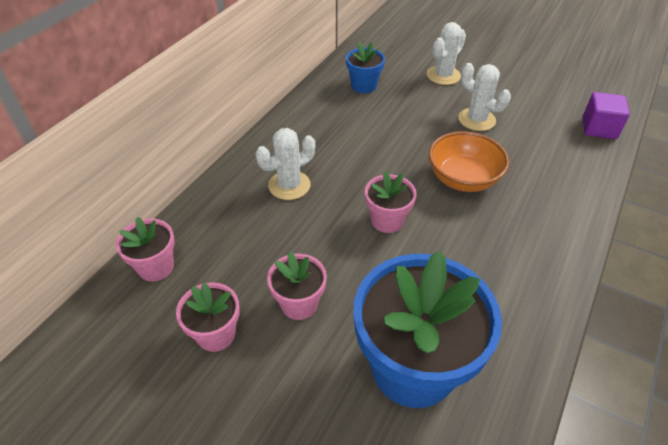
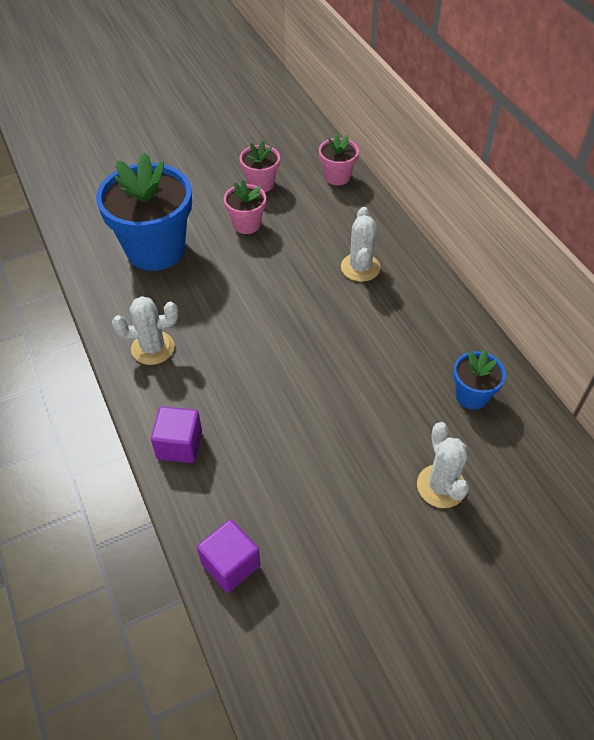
camera: 125 degrees right, 5 degrees up
(387, 220) = (272, 303): pink flower pot -> none
(463, 179) = (270, 381): orange bowl -> none
(476, 120) = (338, 456): white cactus -> white cactus (153, 348)
(571, 196) = (179, 445): none -> purple cube

